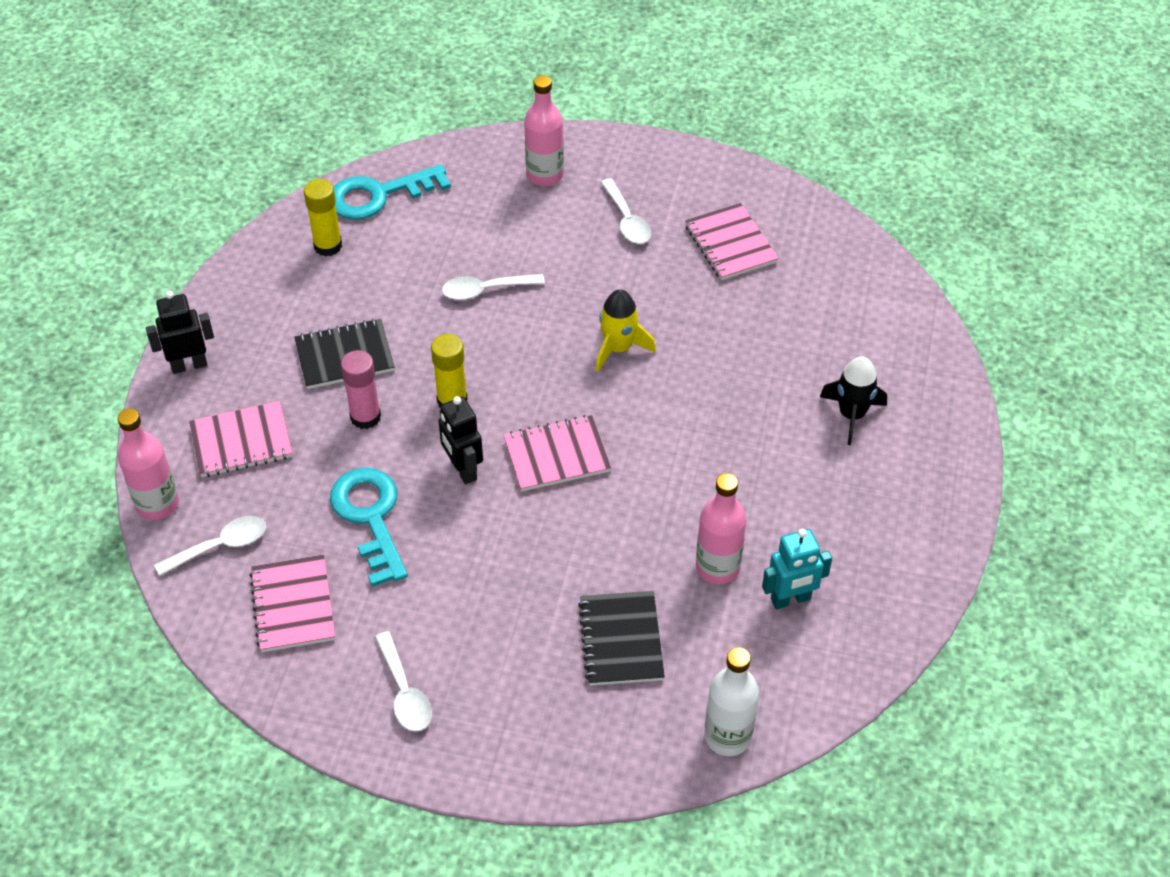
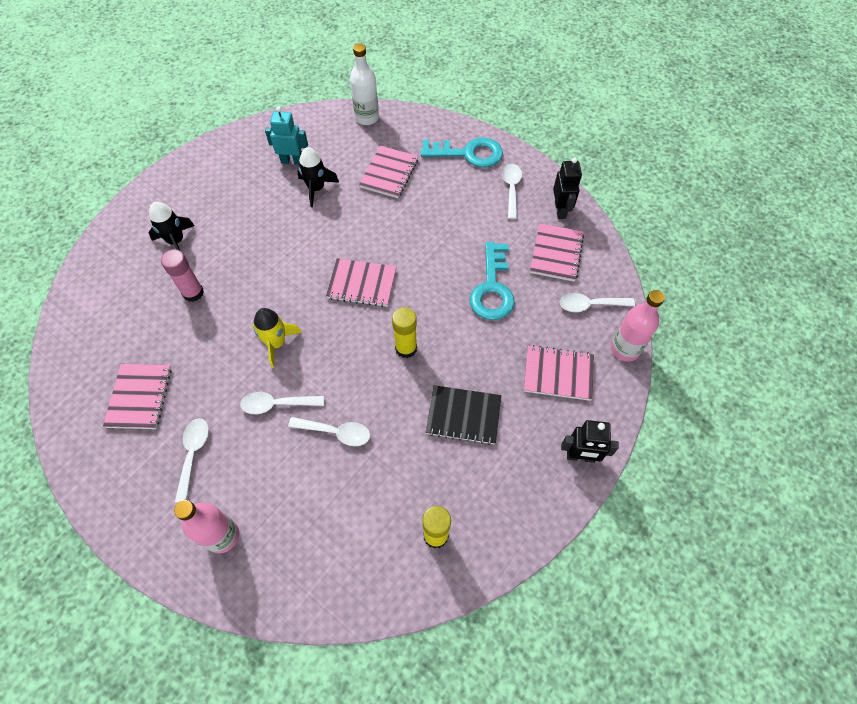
camera: 155 degrees left, 10 degrees up
(365, 417) = (468, 359): pink glue stick -> pink glue stick (193, 293)
(378, 195) = (370, 578): turquoise key -> turquoise key (468, 153)
(463, 469) = (423, 297): black robot -> black robot (560, 210)
(571, 291) = (276, 404): none -> white spoon
(621, 640) = (389, 173): black notebook -> pink notebook
(717, 567) = (316, 189): pink bottle -> black rocket

